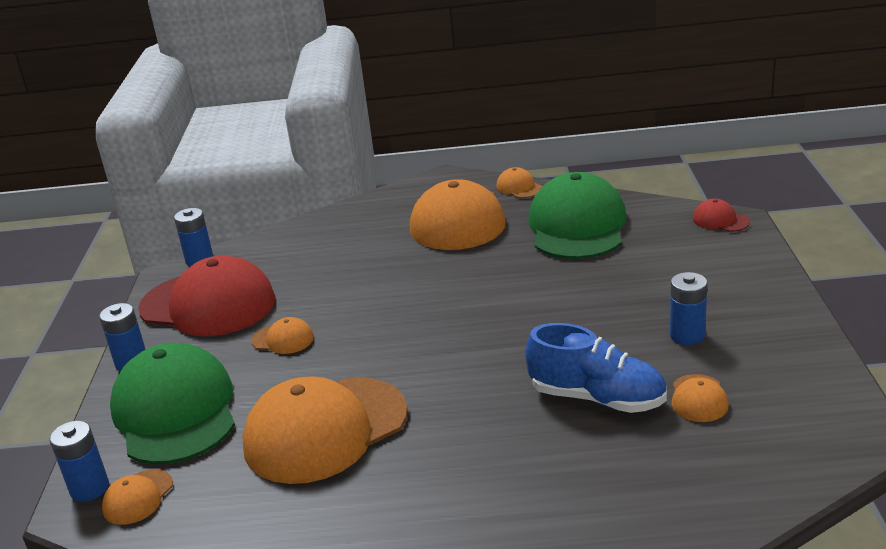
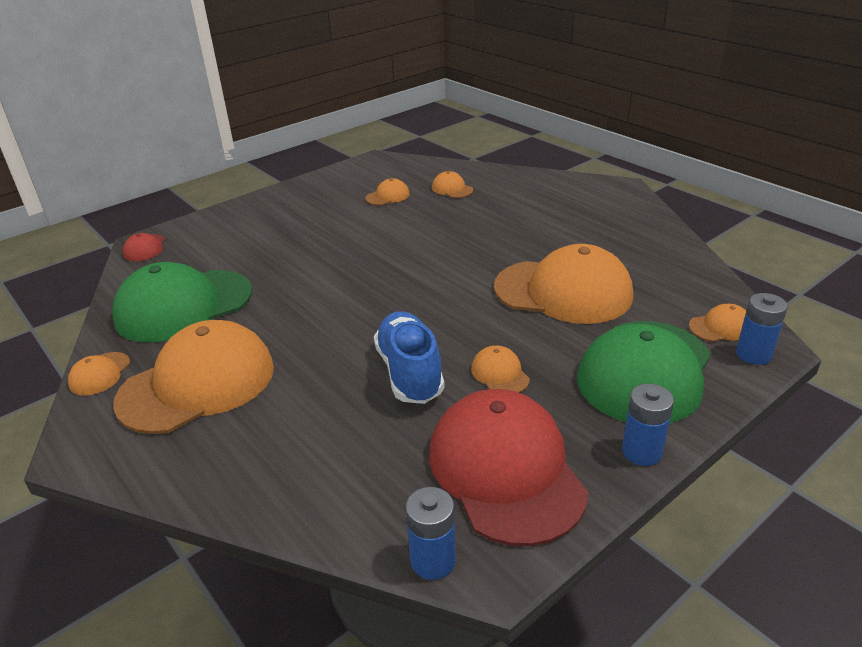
camera: 130 degrees left, 5 degrees up
(597, 398) = (419, 220): blue shoe -> blue shoe (409, 372)
(665, 464) = (452, 189): none -> orange cap
(687, 335) = (325, 215): blue battery -> none

